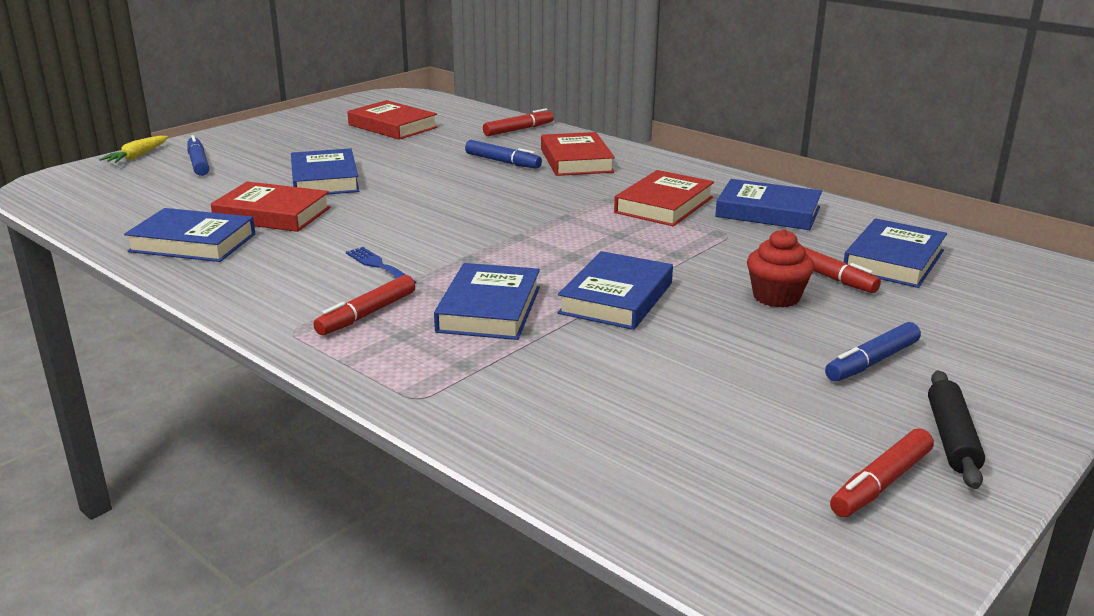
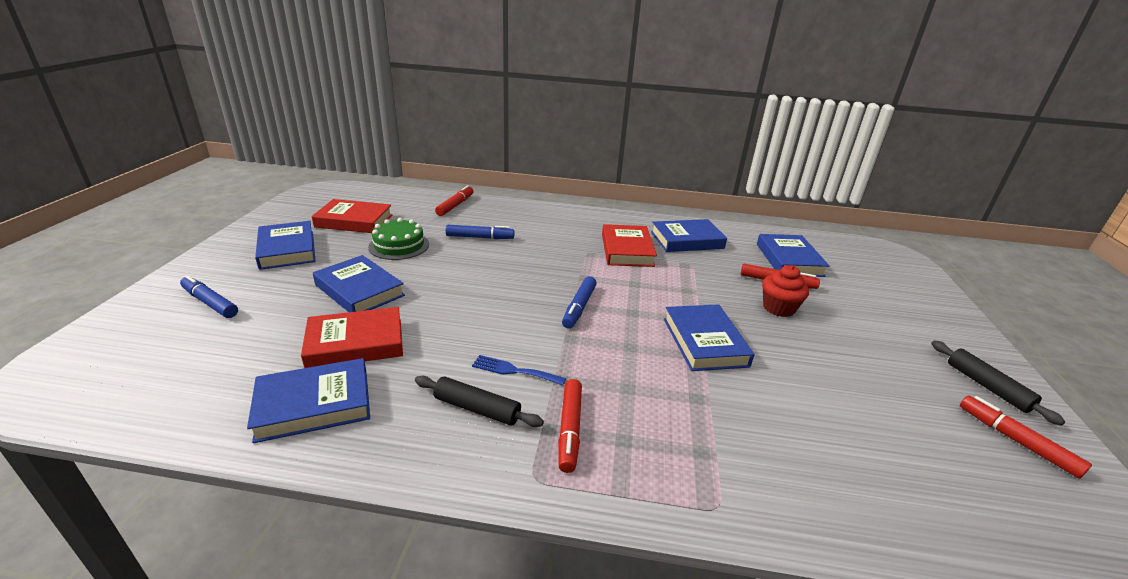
camera: 35 degrees left, 5 degrees up
(137, 156) = (127, 311): yellow carrot -> none
(309, 280) = (477, 409): none -> black rolling pin
(408, 153) = (399, 245): none -> green cake
(489, 309) = (646, 385): blue book -> blue book (287, 249)
(576, 160) = (527, 225): red book -> none
(872, 362) = (883, 342): blue marker -> blue marker (579, 307)
(881, 483) = (1016, 441): red marker -> red marker turned 135 degrees clockwise

